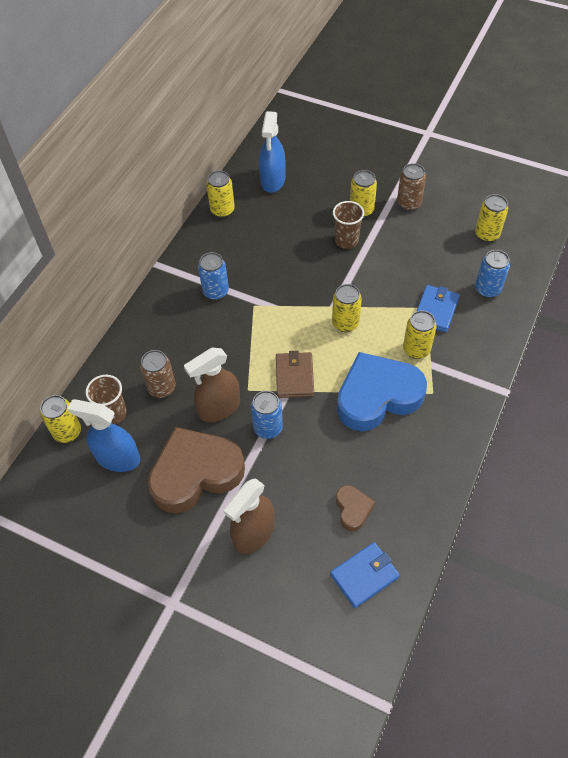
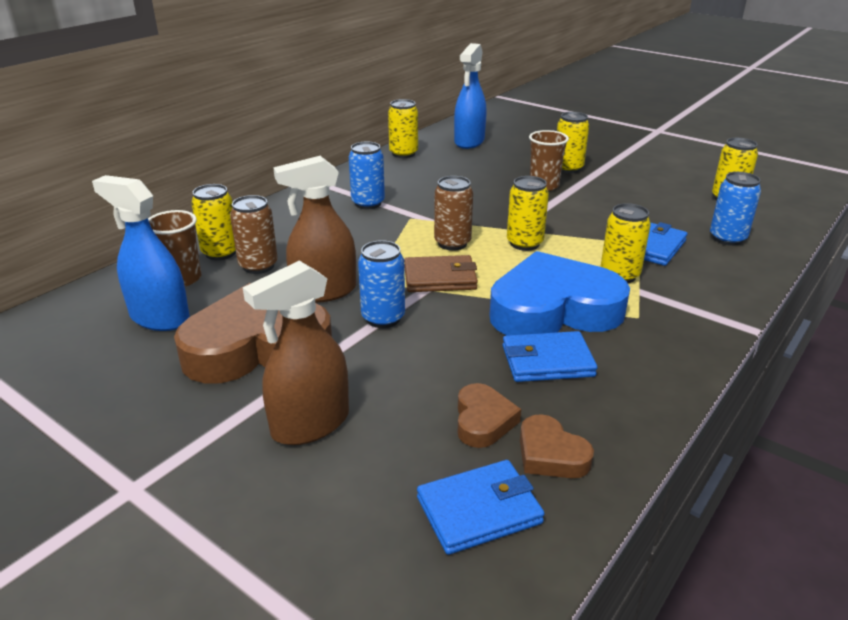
camera: 10 degrees right, 25 degrees down
(67, 432) = (112, 286): yellow can -> yellow can (220, 253)
(294, 377) = (440, 278): brown wallet -> brown wallet turned 75 degrees clockwise
(381, 449) = (547, 361): none -> blue wallet
(395, 527) = (550, 454): none -> brown heart
(408, 204) = (628, 169): brown can -> brown can (452, 243)

